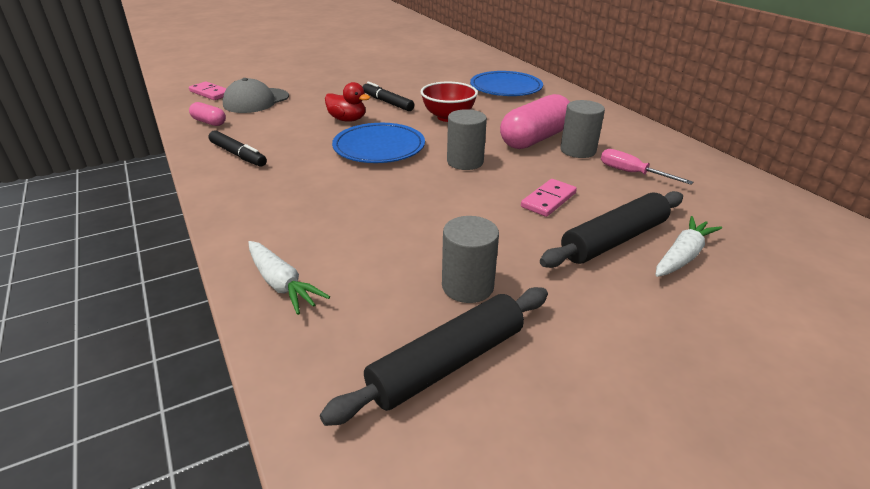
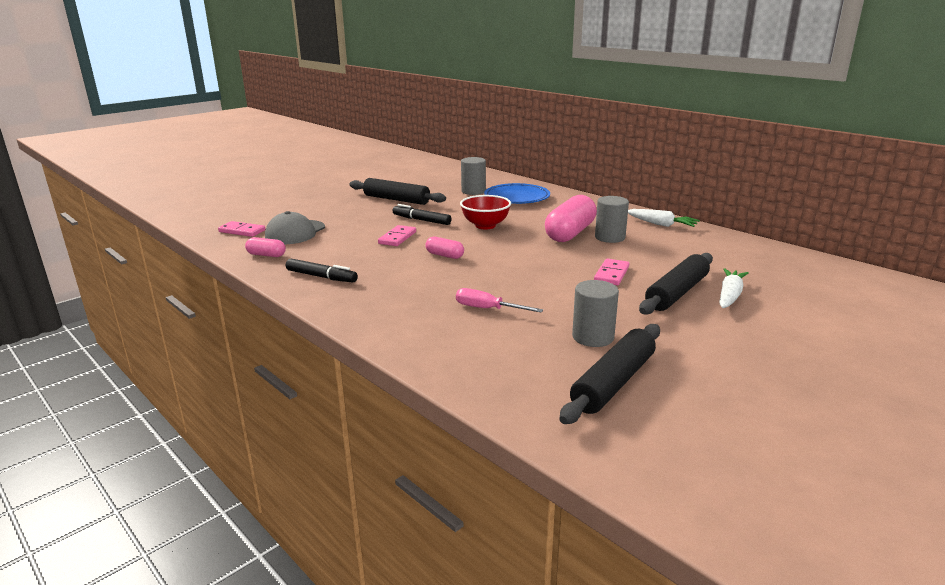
camera: 15 degrees left, 10 degrees down
(282, 284) = (449, 358): white carrot -> white carrot (661, 224)
(347, 120) = (397, 238): red duck -> pink domino
(379, 147) = (444, 255): blue plate -> pink capsule
(381, 76) = (396, 199): none -> black rolling pin
(465, 162) = (526, 257): grey cylinder -> grey cylinder (473, 191)
(632, 173) = (661, 248): pink screwdriver -> pink screwdriver (488, 309)

